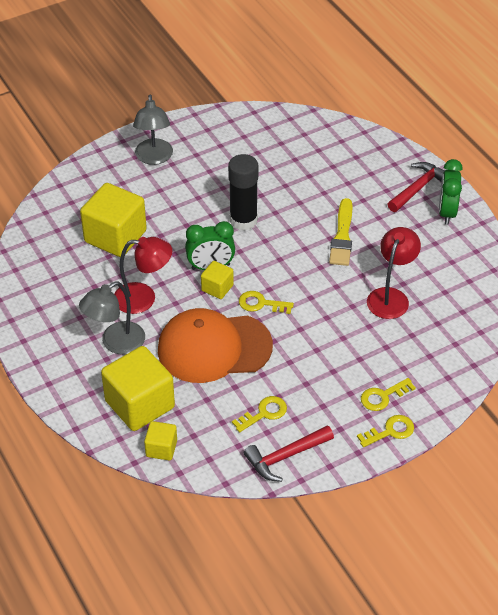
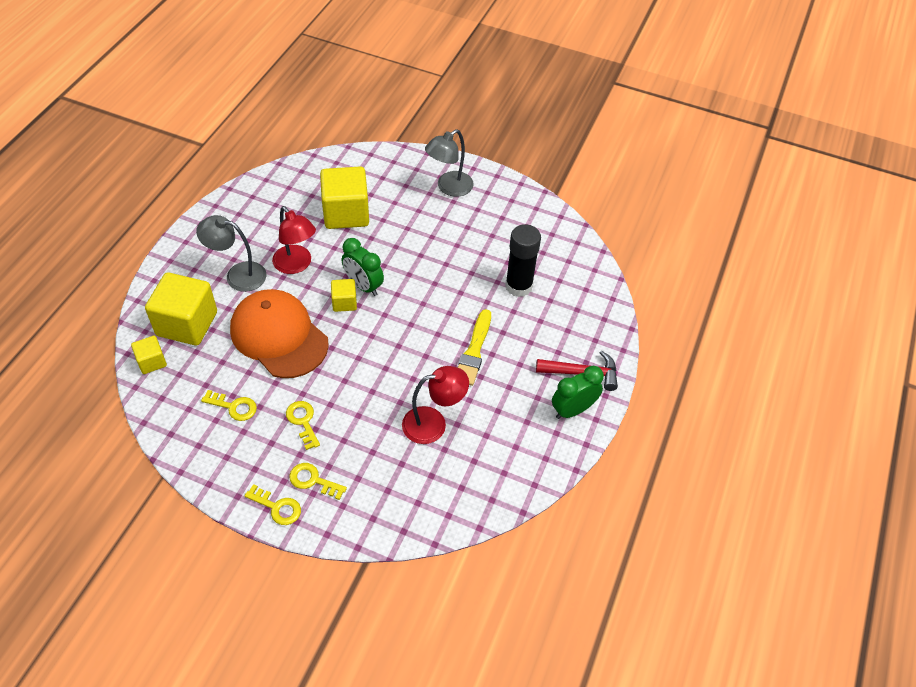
camera: 50 degrees right, 5 degrees up
(243, 220) = (432, 277): black glue stick -> black glue stick (518, 286)
(261, 304) = (350, 339): yellow key -> yellow key (303, 421)
(285, 456) = (197, 447): red hammer -> none
(342, 236) = (474, 351): yellow brush -> yellow brush turned 45 degrees counterclockwise

